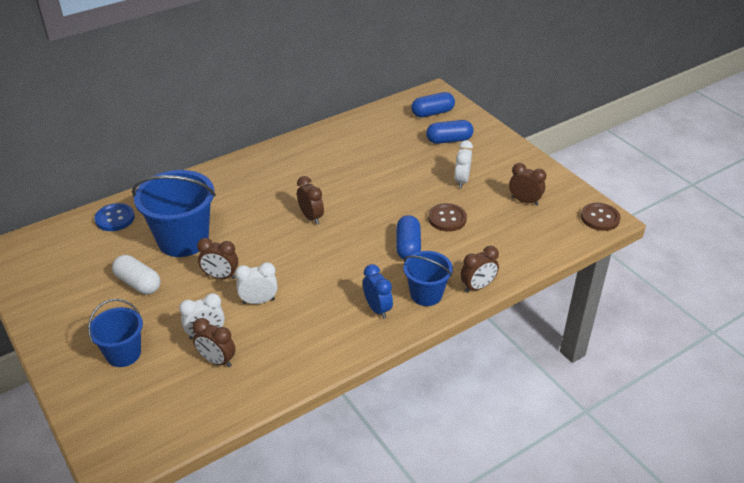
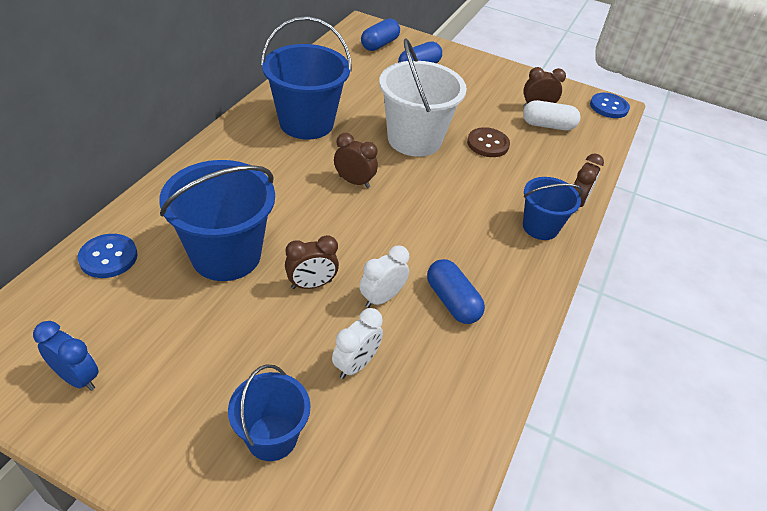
camera: 35 degrees left, 5 degrees up
(138, 283) = (212, 332): white capsule -> white capsule (548, 125)
(217, 361) = (398, 392): brown clock -> none
(314, 164) = (306, 123): none -> blue bucket
(377, 309) = (510, 259): blue clock -> blue clock (77, 378)
(387, 198) = (414, 139): none -> white bucket
(408, 246) = (478, 183): blue capsule -> blue capsule (452, 301)
(461, 181) = (466, 103): white clock -> none
(600, 218) = (609, 107): brown button -> blue button

